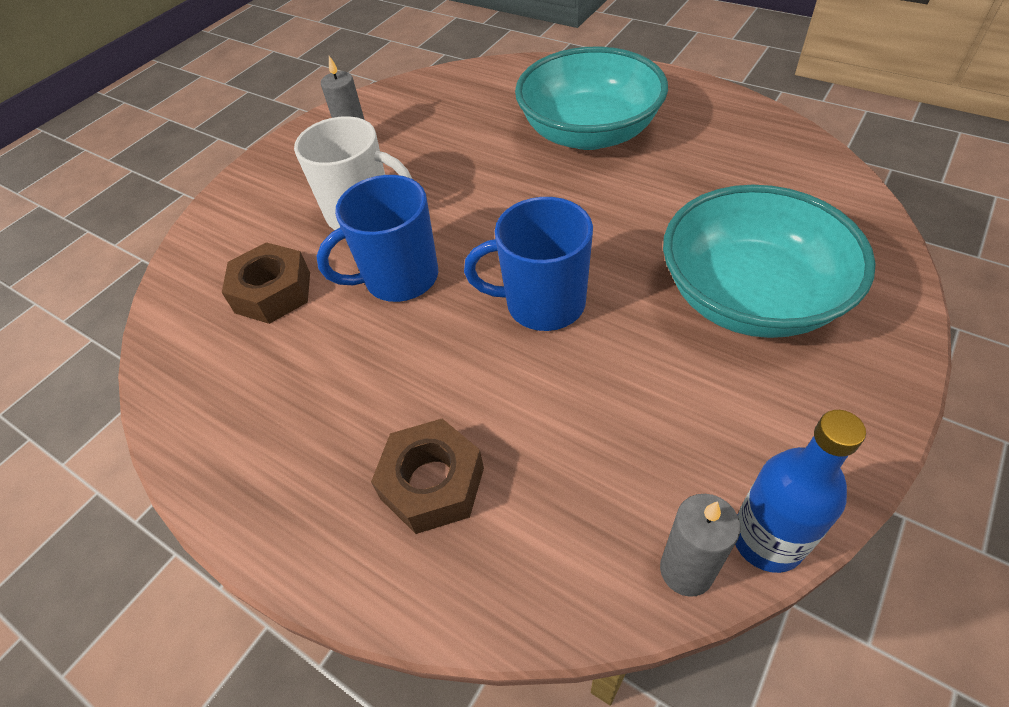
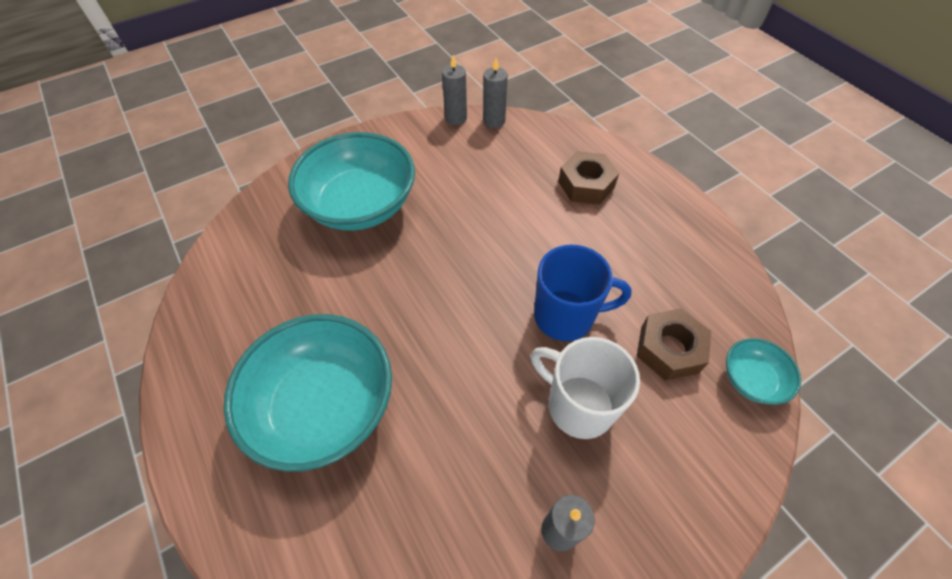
camera: 160 degrees left, 5 degrees up
(181, 299) = (751, 379): none -> turquoise bowl
(542, 304) = (478, 252): blue mug -> none
(767, 539) = (456, 118): blue bottle -> grey candle

